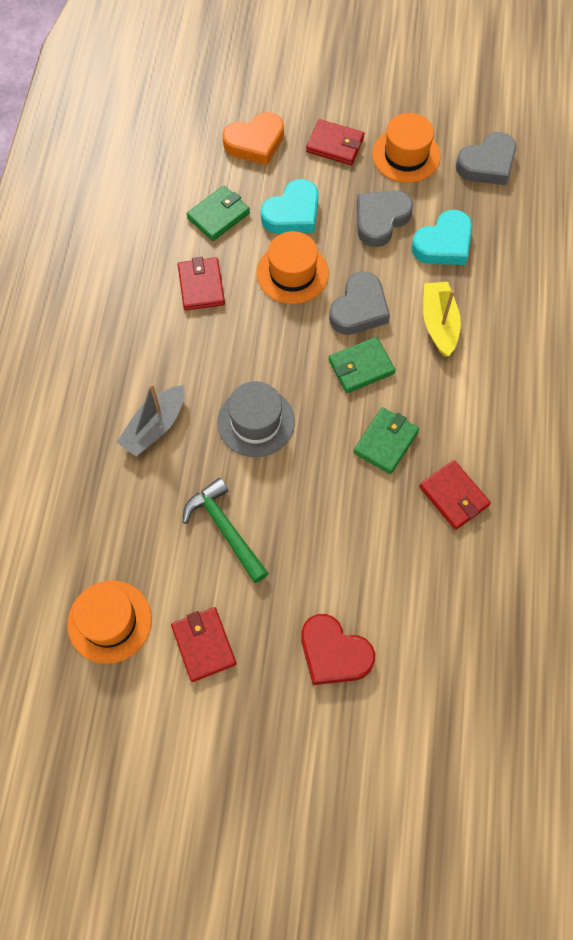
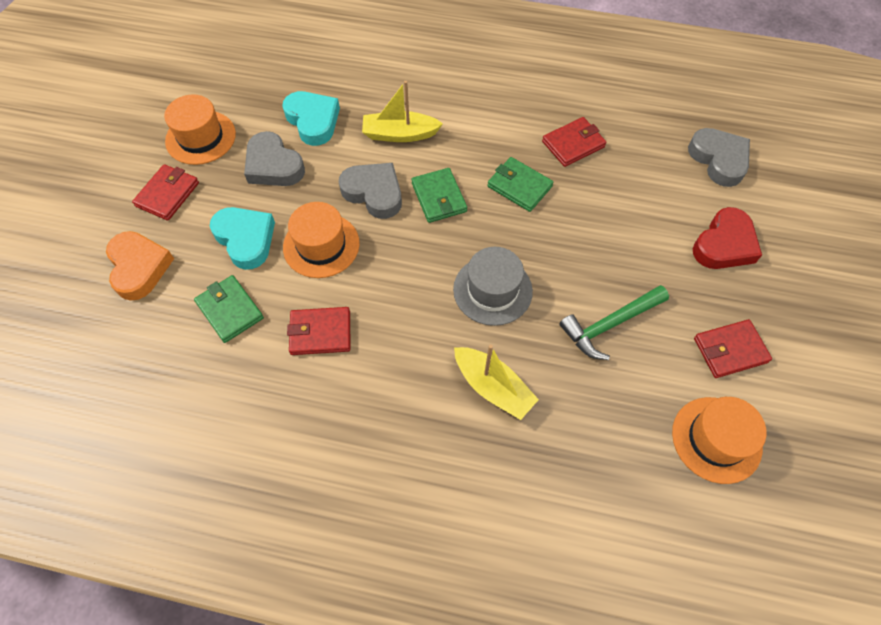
camera: 85 degrees left, 5 degrees down
(155, 427) = (493, 387): grey boat -> yellow boat
(487, 164) = (230, 79): grey heart -> grey heart (719, 160)

